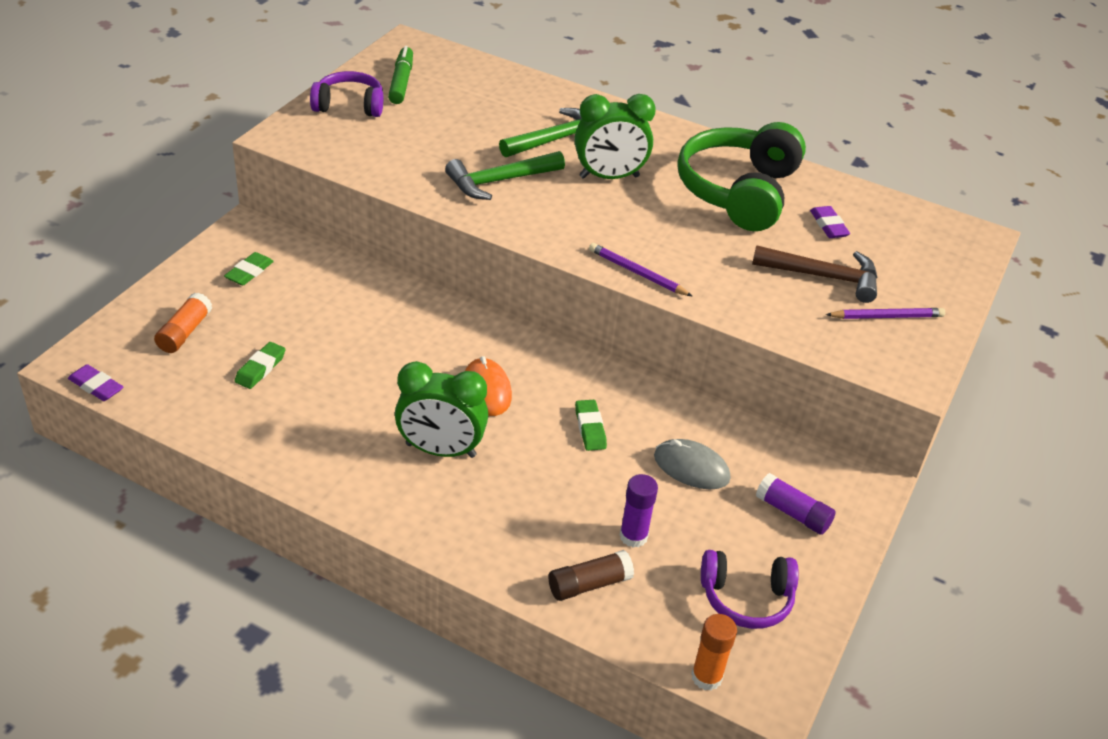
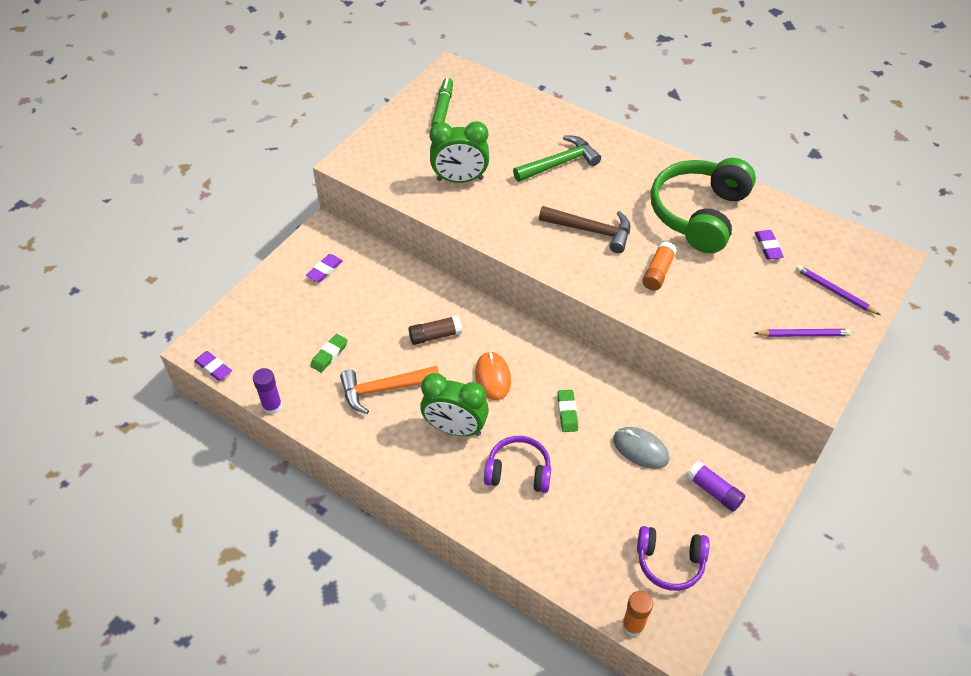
camera: 10 degrees right, 10 degrees up
(184, 332) = (276, 322): orange glue stick -> orange glue stick (658, 272)
(249, 272) = (325, 270): green eraser -> purple eraser
(339, 407) = (384, 389): none -> orange hammer
(349, 105) = (401, 132): purple headphones -> purple headphones (518, 471)
(500, 181) = (511, 204): green hammer -> none
(589, 584) = (554, 545): brown glue stick -> brown glue stick (435, 335)
(609, 177) = (597, 200): green clock -> green clock (460, 179)
(633, 536) = (591, 506): purple glue stick -> purple glue stick (272, 406)
(637, 273) = (610, 291): purple pencil -> purple pencil (834, 291)
(823, 277) = (757, 296): brown hammer -> brown hammer (591, 231)

